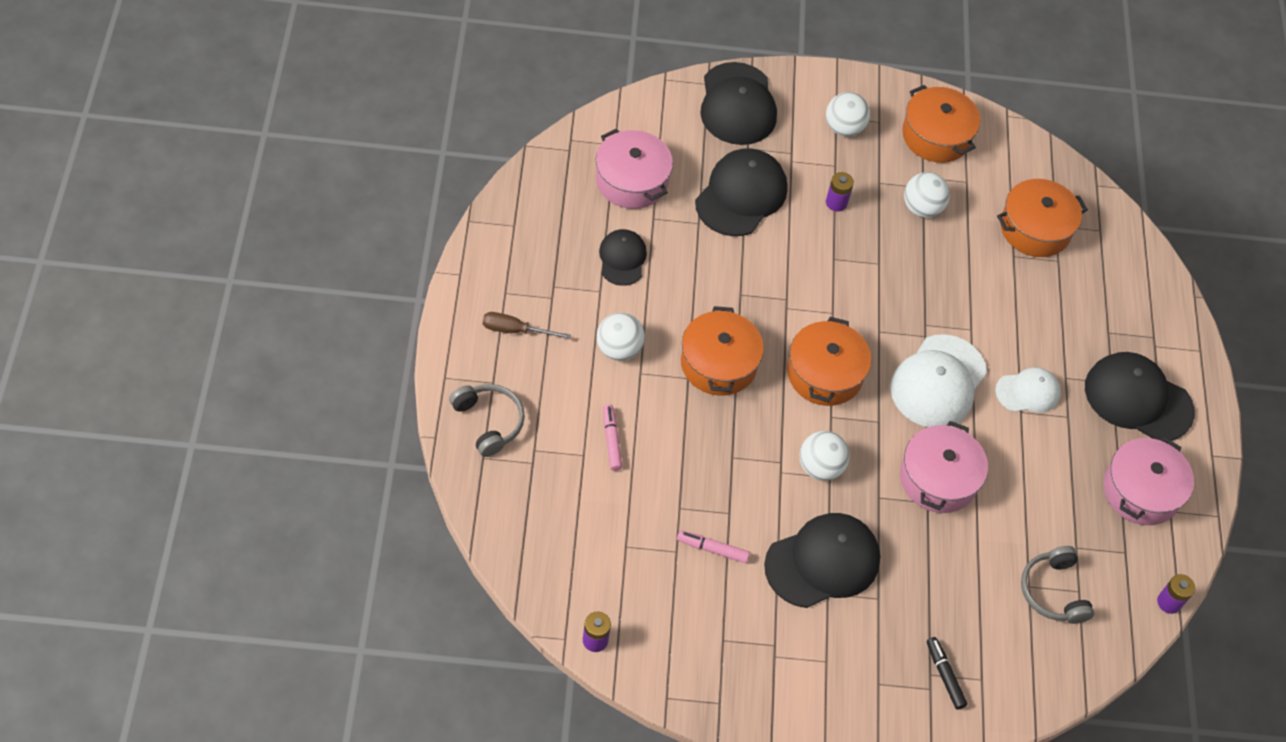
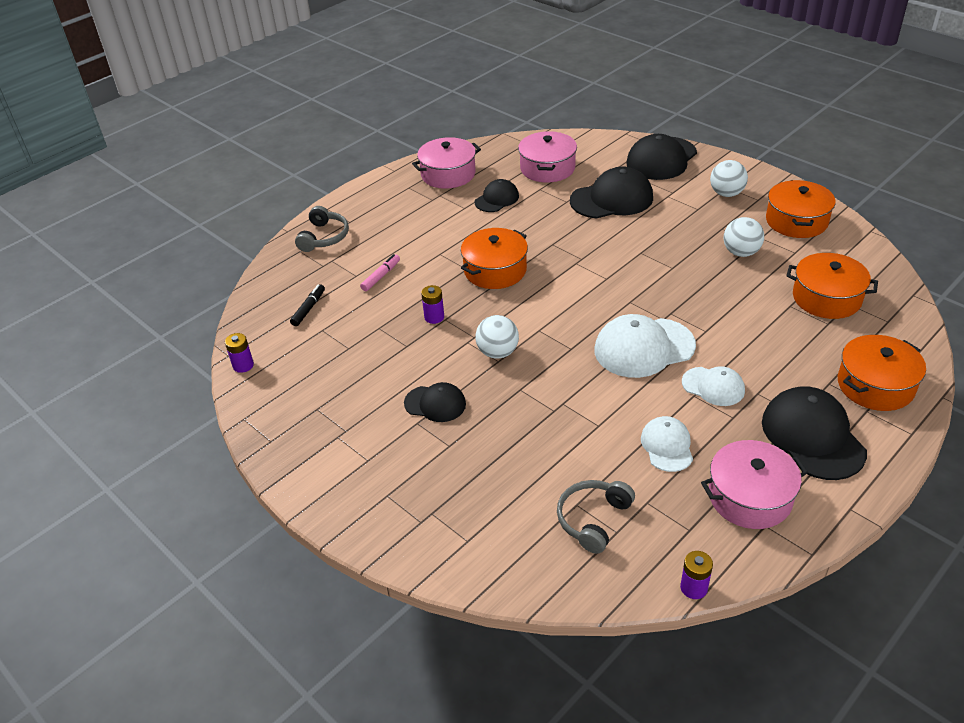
camera: 50 degrees right, 15 degrees down
(515, 330) = (392, 205): brown screwdriver -> none
(619, 349) = (441, 237): white ball -> none
(712, 549) = (372, 358): pink marker -> none
(822, 562) = (435, 404): black cap -> black cap, size x0.58
(824, 374) = (562, 306): orange pot -> orange pot (875, 385)
(836, 203) = (676, 226): purple battery -> purple battery (434, 317)
(938, 479) = (578, 401): pink pot -> pink pot (448, 174)
(944, 675) = (441, 520): black marker -> black marker (308, 309)
(1045, 480) = (667, 446): none -> white cap

